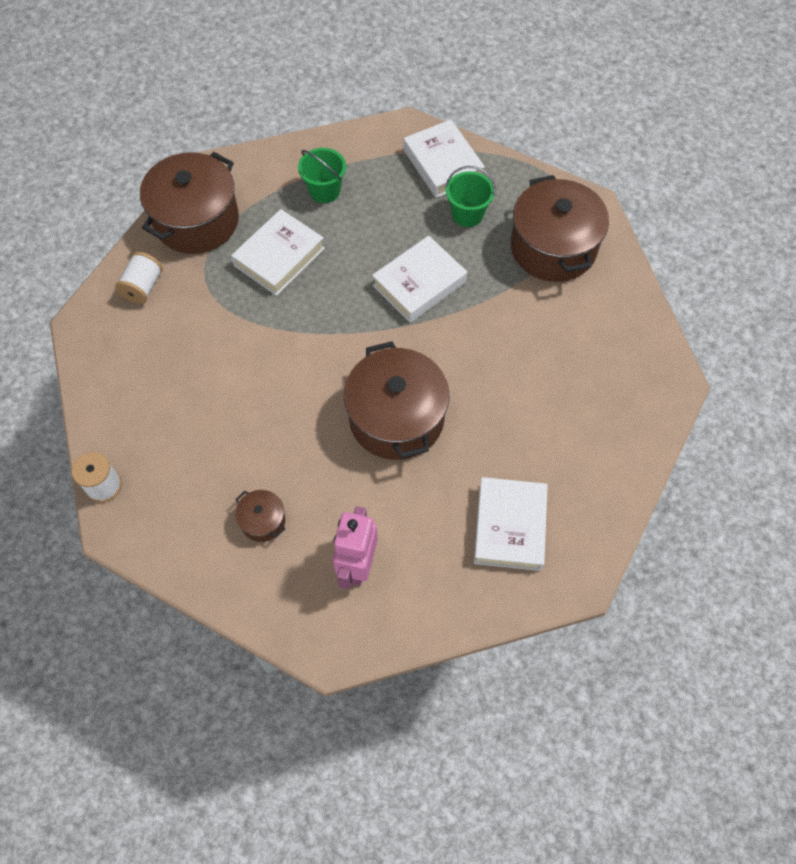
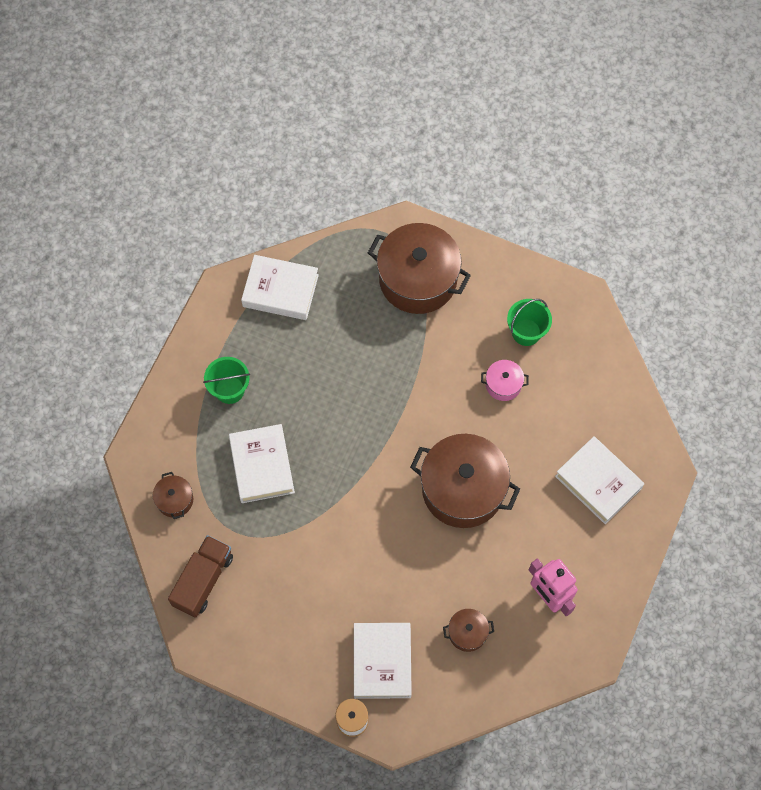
camera: 50 degrees left, 5 degrees up
(143, 287) = (203, 580): white spool -> brown truck
(196, 220) = (175, 500): brown pot -> brown pot, size x0.45
(419, 284) = (369, 390): white book -> white book (382, 662)
(467, 214) = (340, 311): green bucket -> green bucket (526, 332)
(525, 379) = (503, 384): none -> pink pot

